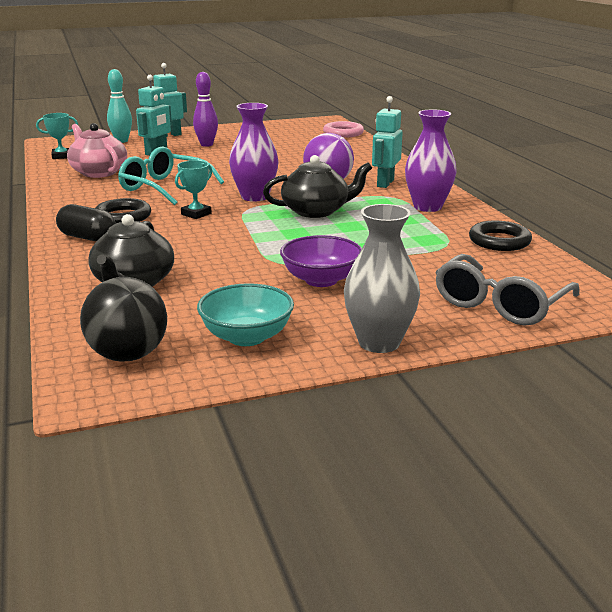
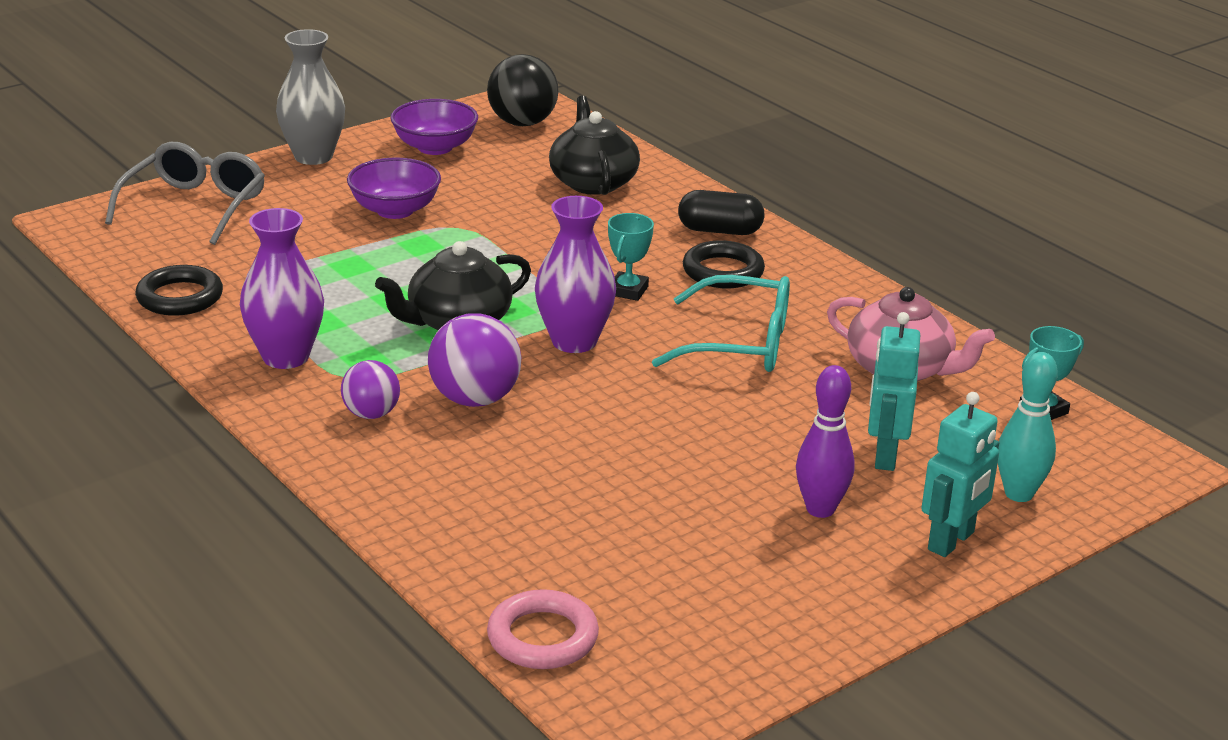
camera: 160 degrees right, 5 degrees up
(246, 337) = (435, 147): turquoise bowl -> purple bowl
(385, 183) = (371, 414): turquoise robot -> purple ball

